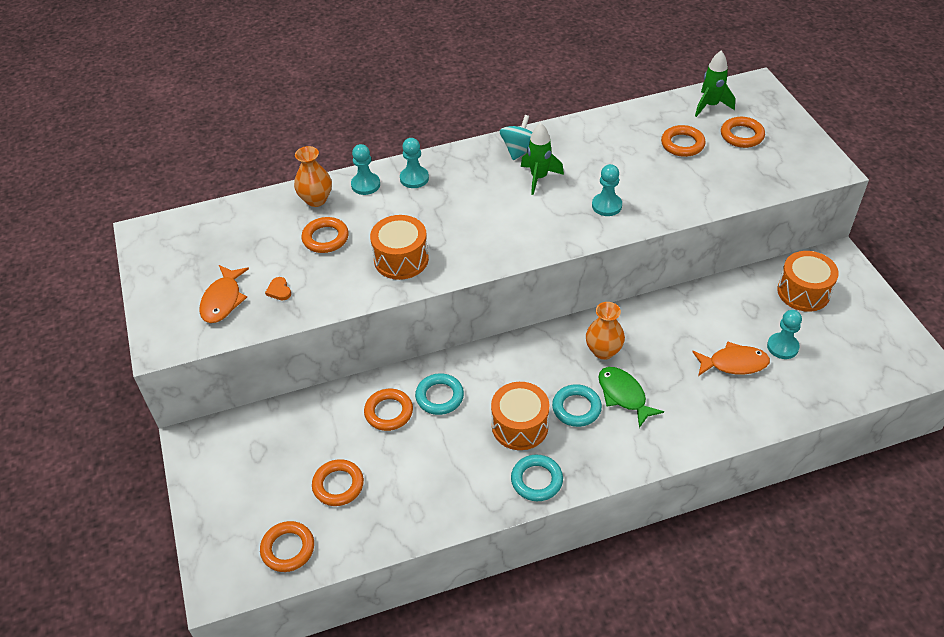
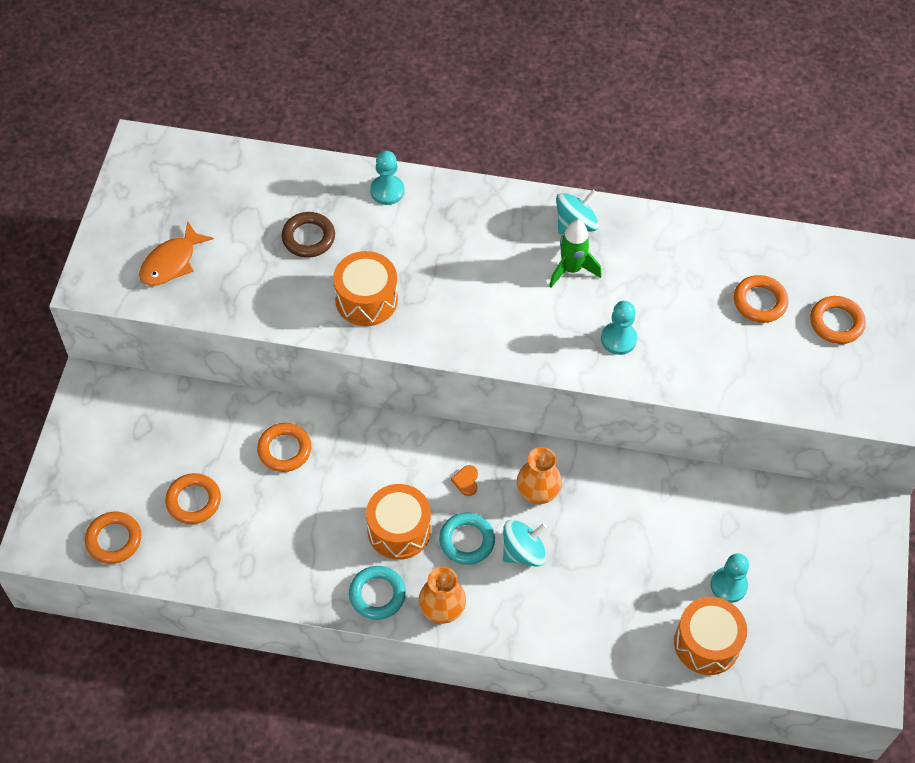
camera: 25 degrees right, 10 degrees up
(279, 290) = (229, 277): orange heart -> orange heart (466, 481)
(316, 199) = (327, 185): orange vase -> orange vase (442, 610)
(325, 238) = (308, 237): orange ring -> brown ring
(414, 178) = (441, 207): turquoise pawn -> none
(439, 397) = (342, 458): turquoise ring -> none
(624, 395) = (523, 552): green fish -> turquoise spinning top
(710, 106) = (831, 266): green rocket -> none
(734, 363) = (662, 577): orange fish -> none
(803, 292) = (802, 535): orange drum -> orange drum (706, 643)

